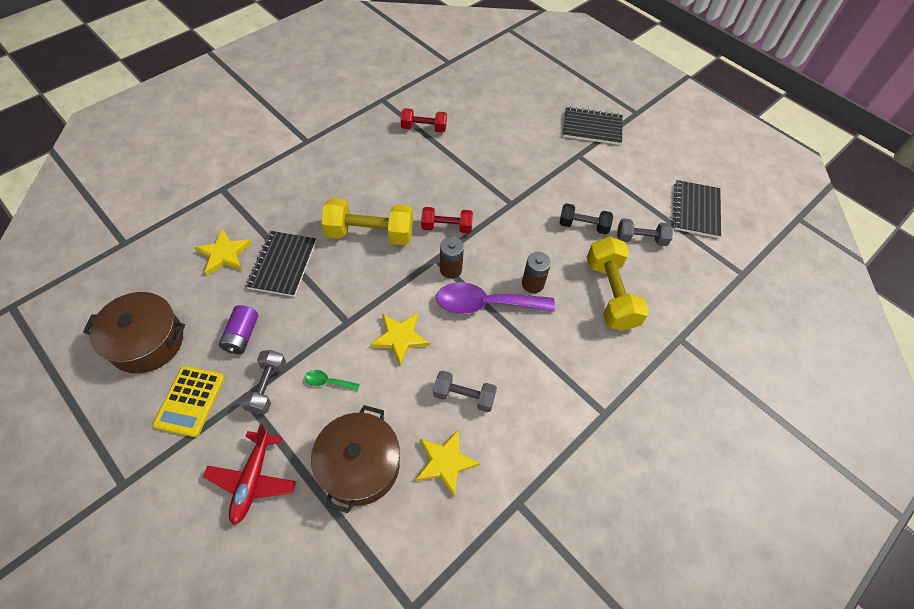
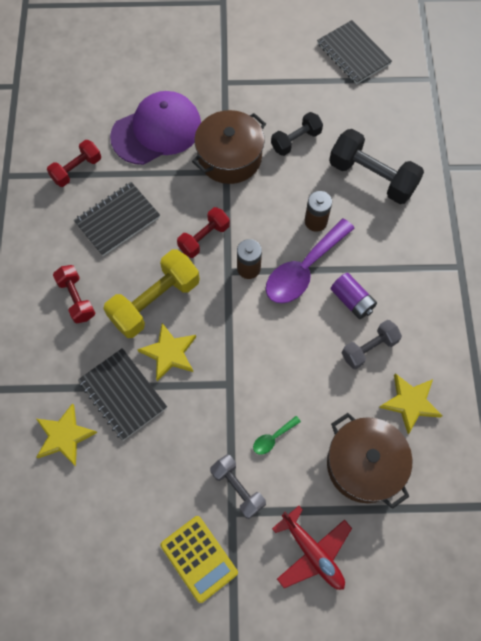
camera: 45 degrees left, 10 degrees up
(147, 342) = (104, 560): brown pot -> brown pot (229, 157)
(242, 335) = (169, 476): purple battery -> purple battery (352, 301)
(331, 191) = (77, 299): none -> red dumbbell
(400, 338) = (279, 355): yellow star -> yellow star (169, 353)
(498, 146) = (157, 130): none -> purple cap
(592, 127) = (206, 46): black notebook -> black notebook (117, 220)
(610, 294) = (372, 177): yellow dumbbell -> black dumbbell
(641, 239) = (344, 114): grey dumbbell -> none

